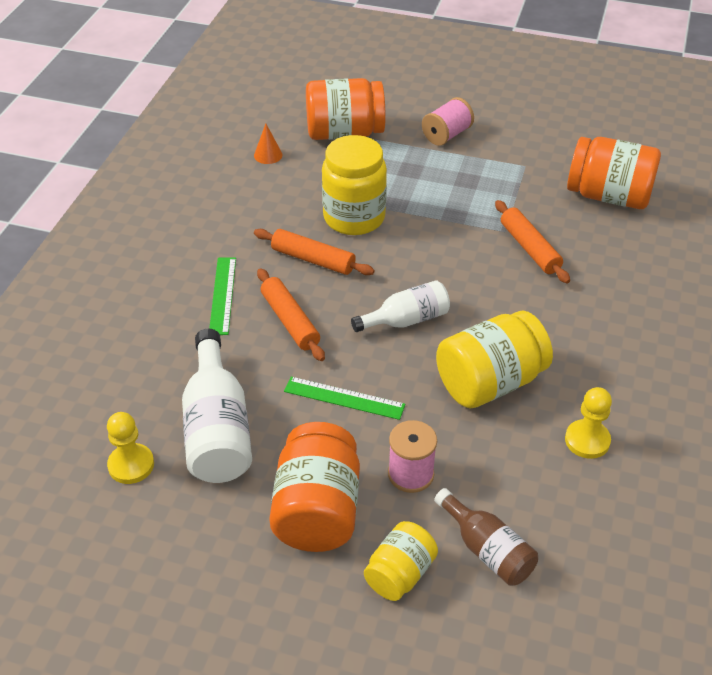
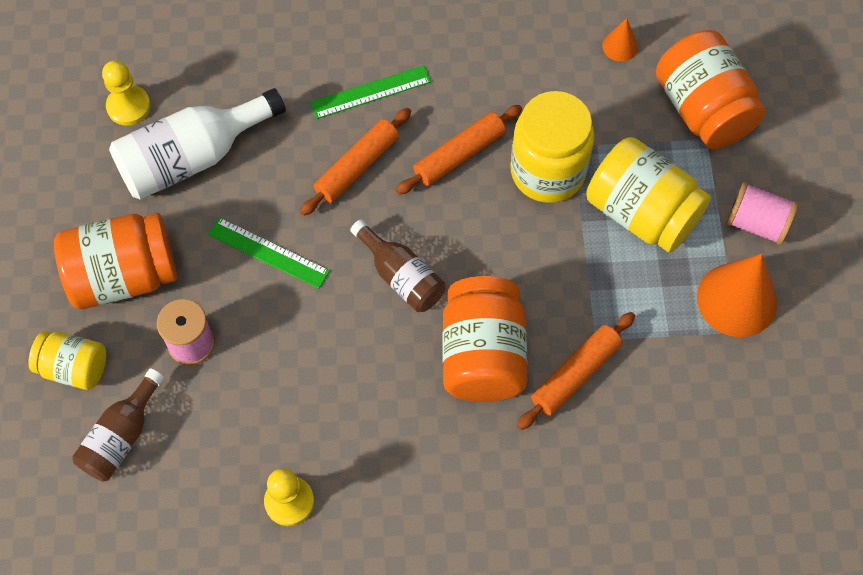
camera: 70 degrees right, 20 degrees up
(313, 259) = (459, 155): orange rolling pin -> orange rolling pin turned 45 degrees clockwise
(344, 398) = (268, 253): green ruler -> green ruler turned 60 degrees counterclockwise
(406, 320) = (401, 276): white bottle -> brown bottle
(490, 382) = (339, 385): yellow jar -> yellow jar (641, 212)
(501, 159) = (737, 299): none -> orange cone
(608, 196) = (720, 446): orange jar -> orange jar (482, 355)

